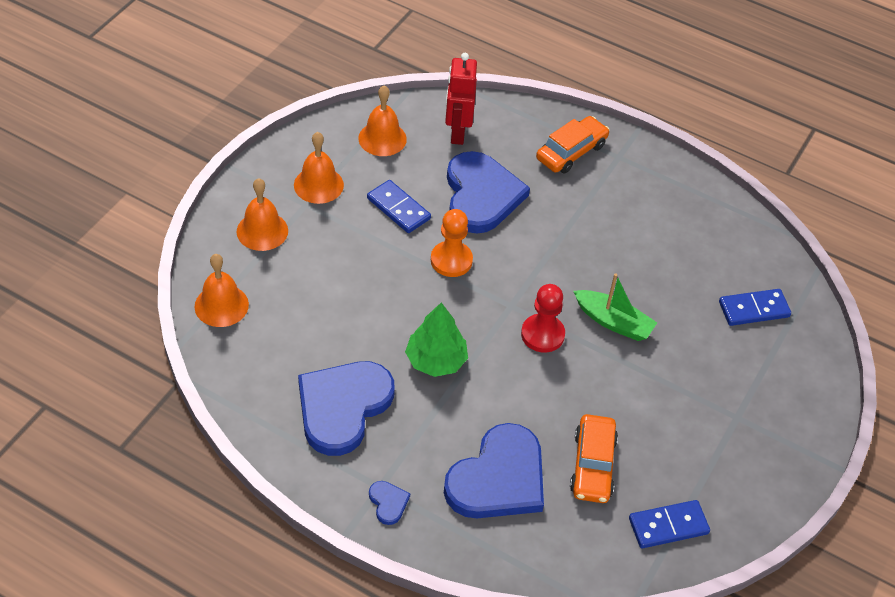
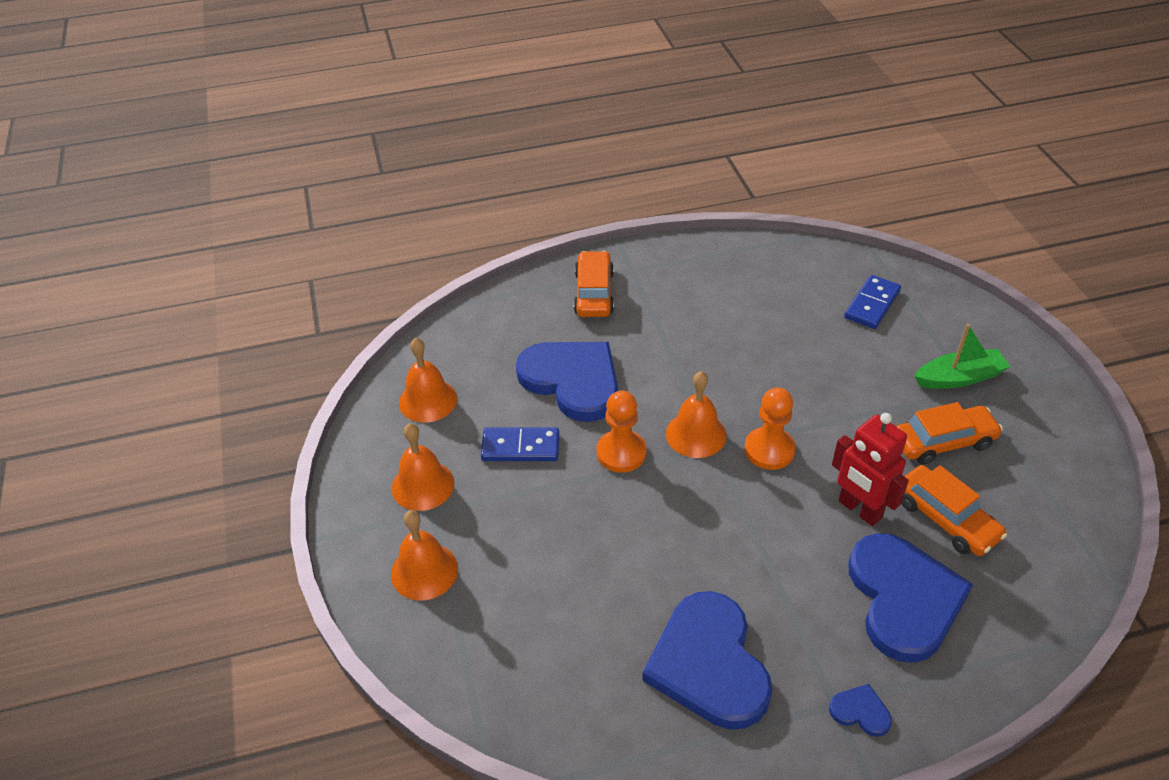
camera: 40 degrees left, 5 degrees down
(221, 305) = (477, 677): orange bell -> orange bell (696, 434)
(436, 360) = (724, 547): green tree -> none
(457, 133) = (485, 347): red robot -> red robot (859, 510)
(542, 334) = (769, 450): red pawn -> orange pawn
(613, 322) = (801, 395): green boat -> green boat (959, 378)
(663, 426) = (943, 442): none -> orange car
(668, 526) = (1054, 514): blue domino -> none

